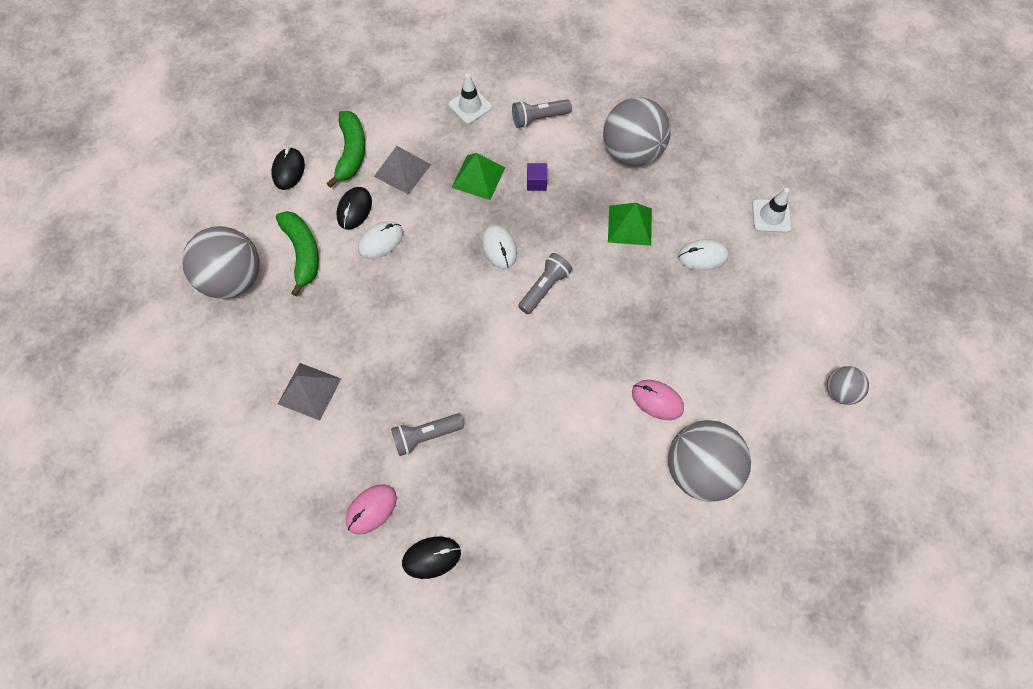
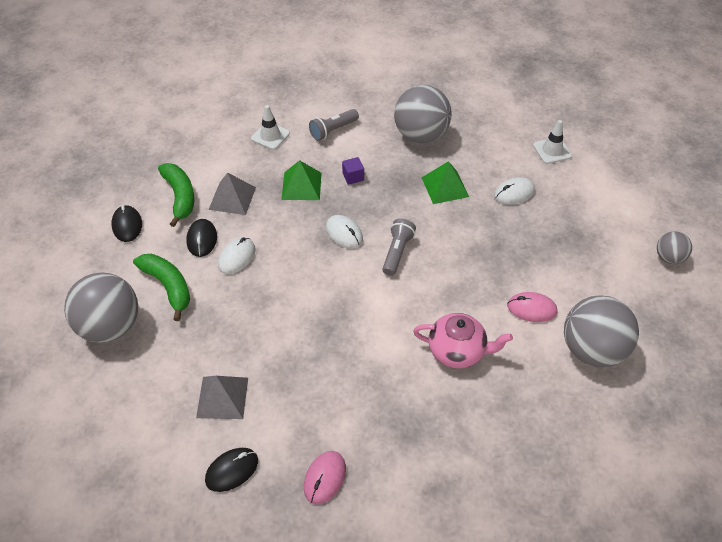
camera: 20 degrees left, 15 degrees down
(426, 436) = (347, 400): grey flashlight -> none
(431, 557) = (399, 499): black mouse -> black mouse (232, 470)
(557, 421) = (457, 351): none -> pink teapot

